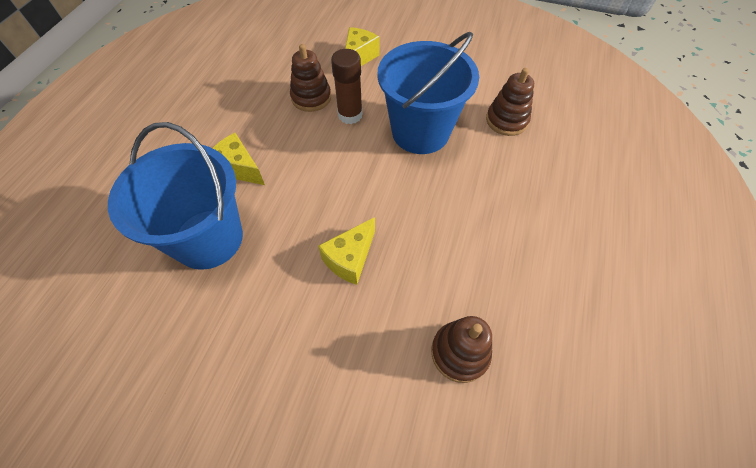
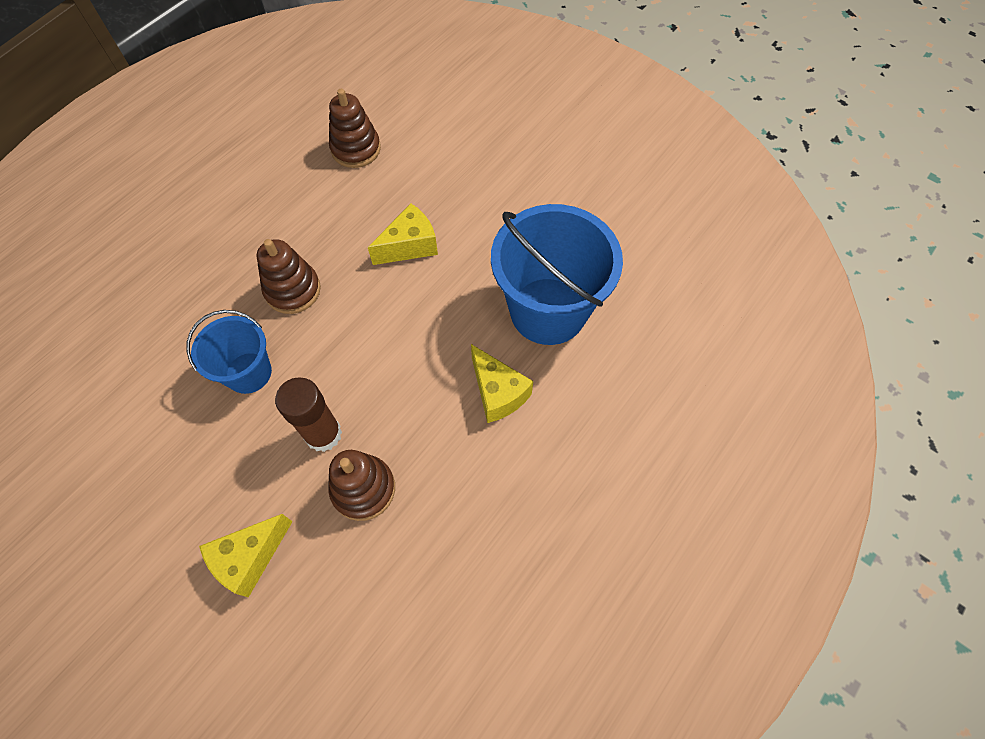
camera: 160 degrees left, 5 degrees up
(420, 132) = (248, 372): blue bucket -> blue bucket, size x0.57
(506, 120) = (130, 353): brown stacking toy -> brown stacking toy (293, 290)

